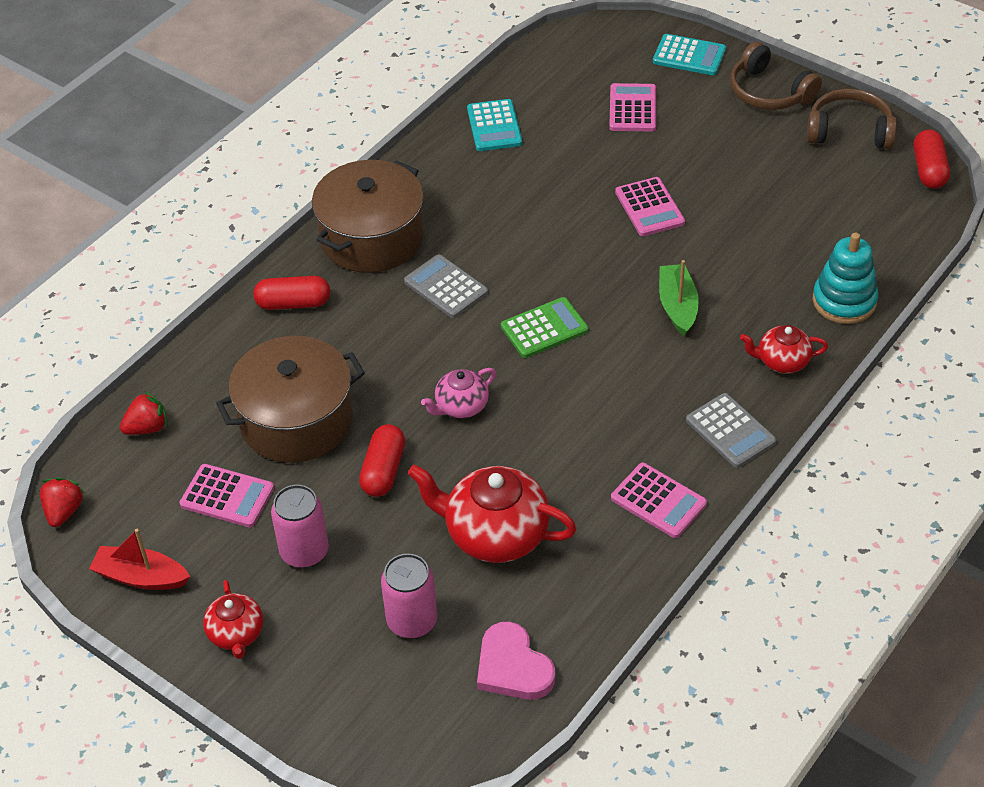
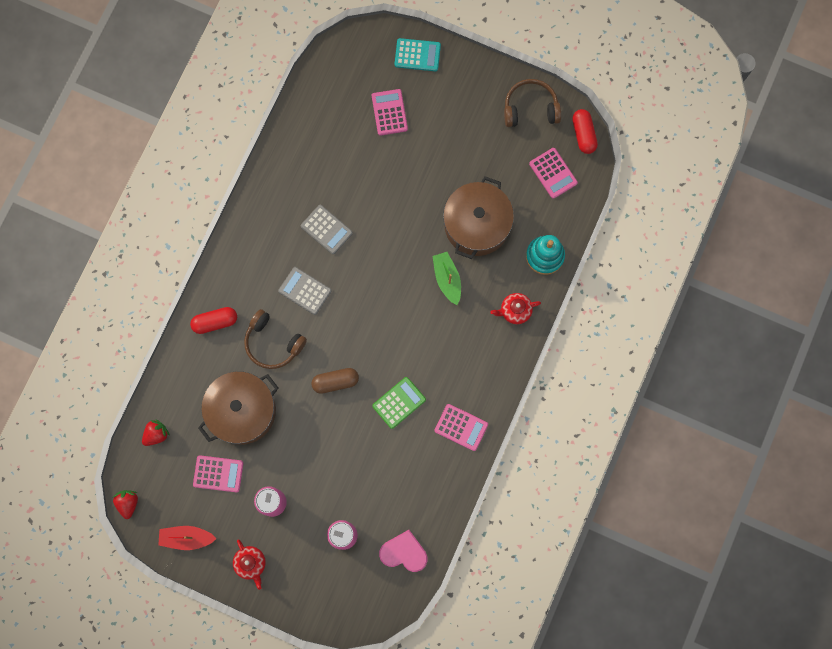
camera: 15 degrees left, 30 degrees up
(371, 237) = (249, 258): brown pot -> brown pot (476, 224)
(383, 470) = (302, 437): red capsule -> none
(461, 406) = (335, 382): pink teapot -> brown capsule
(494, 126) = (303, 145): turquoise calculator -> none
(495, 534) = (375, 468): red teapot -> none
(513, 667) = (404, 552): pink heart -> pink heart turned 150 degrees clockwise
(544, 328) = (371, 312): green calculator -> green calculator (399, 402)
(649, 207) = (416, 200): pink calculator -> pink calculator (553, 173)
(730, 431) = (493, 369): grey calculator -> grey calculator (326, 229)
(769, 92) = (475, 80): brown headphones -> brown headphones (273, 343)

